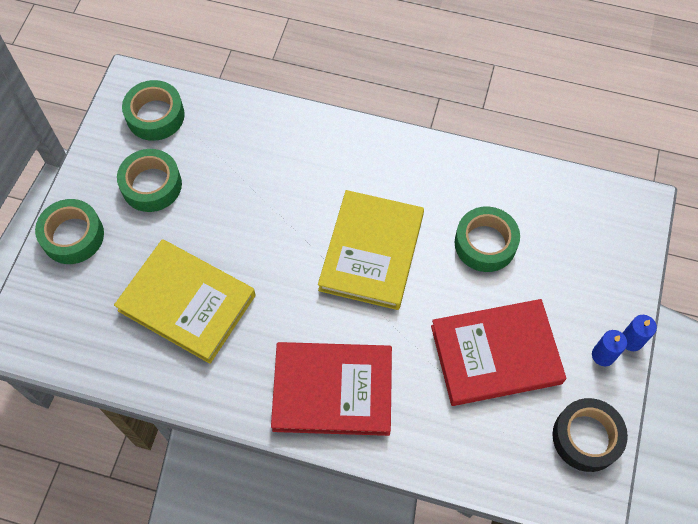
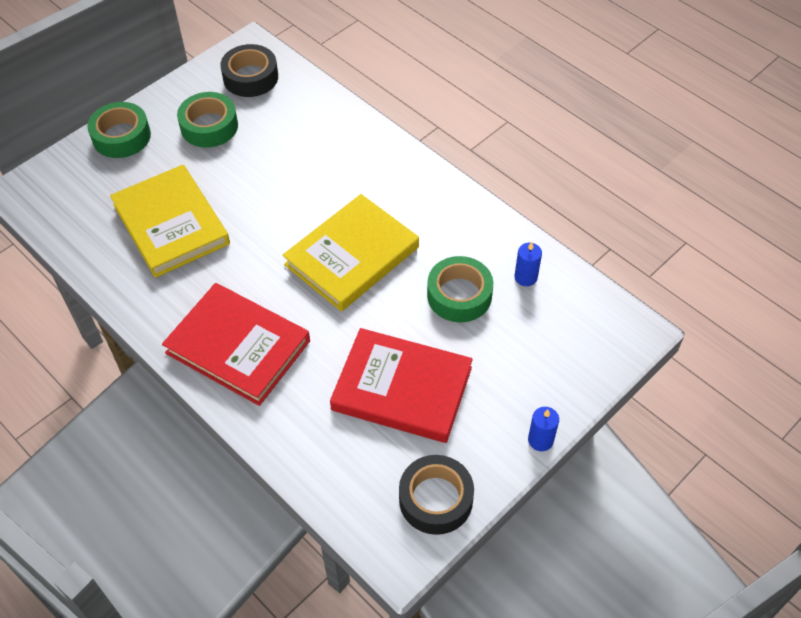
camera: 30 degrees right, 10 degrees down
(155, 115) = (250, 77): green tape -> black tape
(603, 355) = (503, 439): blue candle -> blue candle (525, 277)

